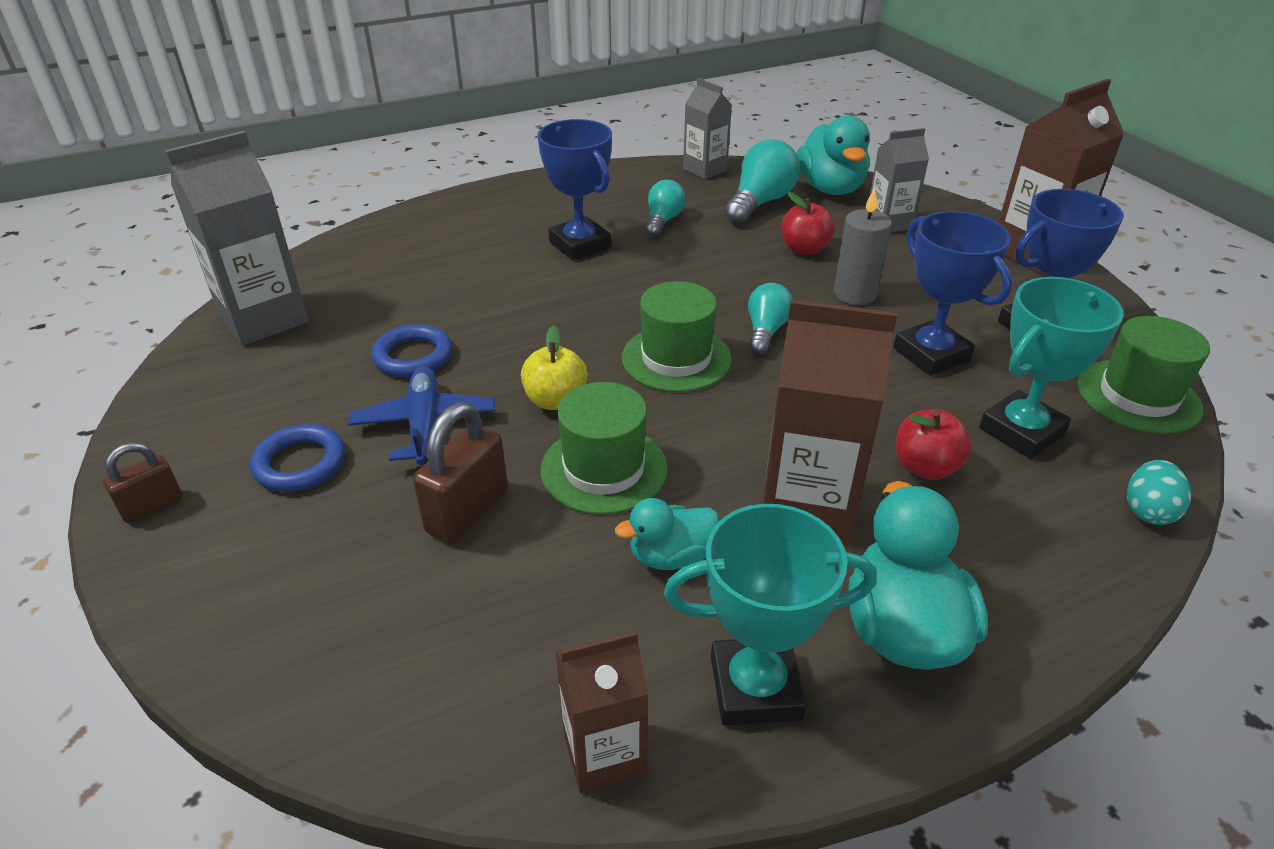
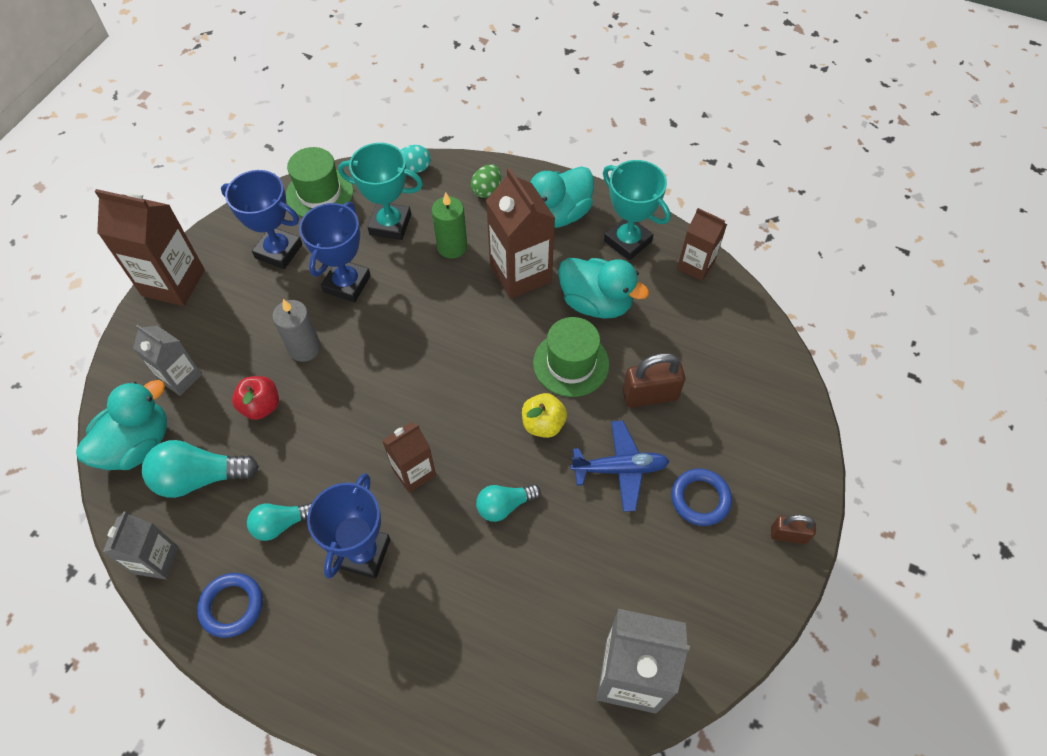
camera: 130 degrees left, 20 degrees up
(413, 356) = (577, 534): blue ring -> blue ring (232, 606)
(425, 425) = (620, 469): blue plane -> blue plane turned 135 degrees counterclockwise
(619, 297) = (414, 472): none -> brown carton
(670, 556) = (596, 303): turquoise duck -> turquoise duck, size x1.69
(676, 358) = (453, 395): green hat -> none
(766, 331) = (387, 369): turquoise light bulb -> turquoise light bulb (504, 505)
(925, 467) = (452, 247): red apple -> green candle
(1034, 570) = (487, 190): none -> green egg

